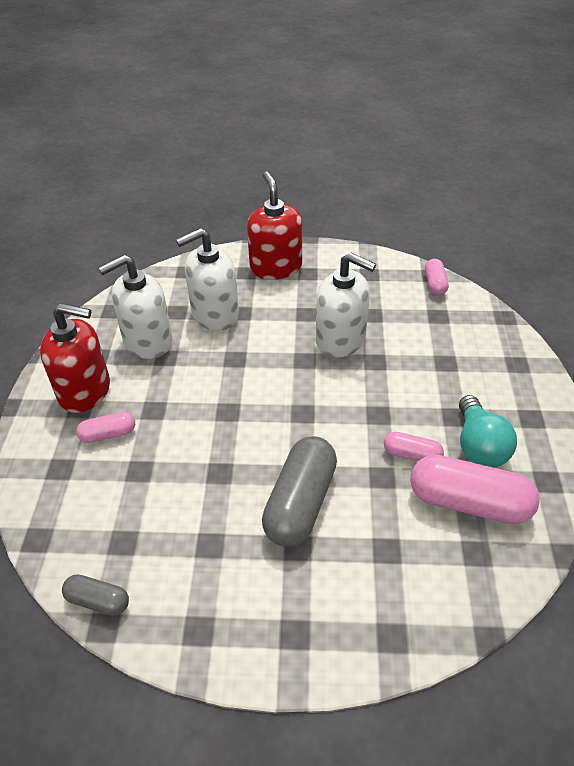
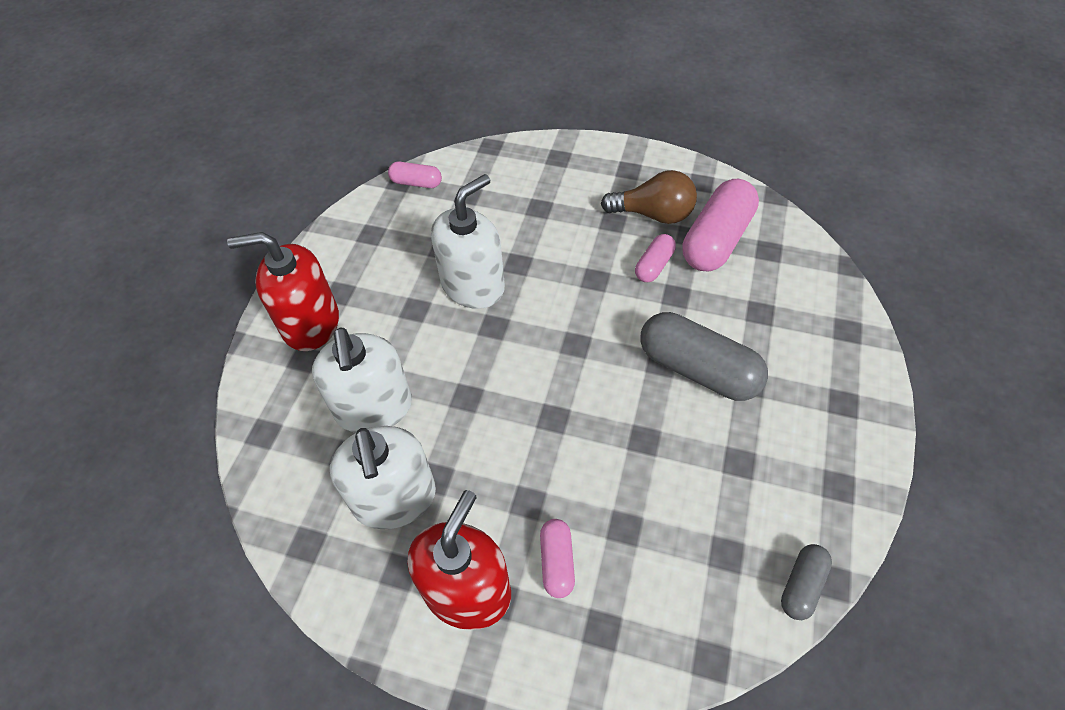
camera: 75 degrees left, 10 degrees up
(479, 446) = (653, 214): turquoise light bulb -> brown light bulb

